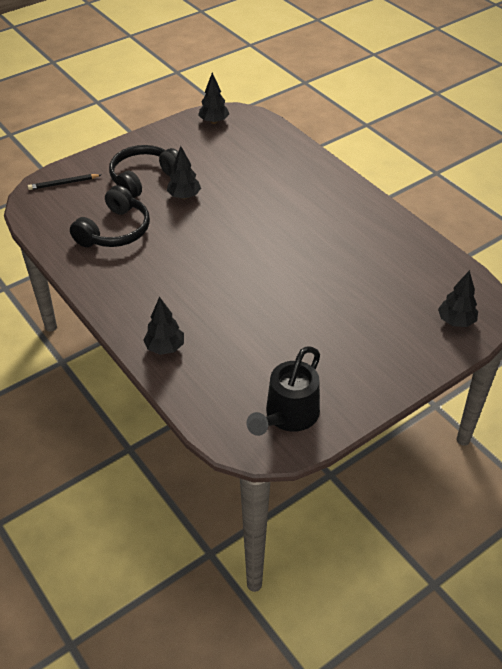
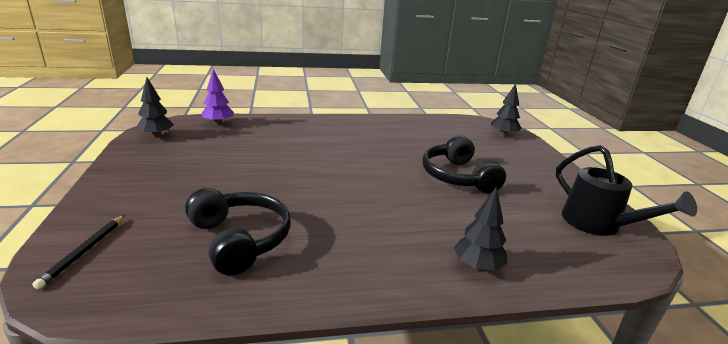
camera: 65 degrees left, 20 degrees down
(144, 179) = (177, 193): black headphones -> black headphones (458, 177)
(184, 196) = (242, 181): black tree -> none
(268, 134) = (218, 123): none -> purple tree

